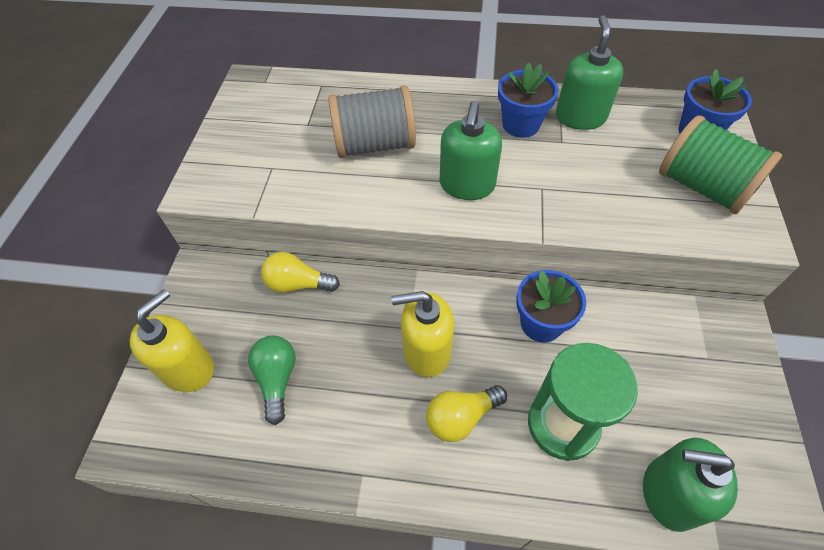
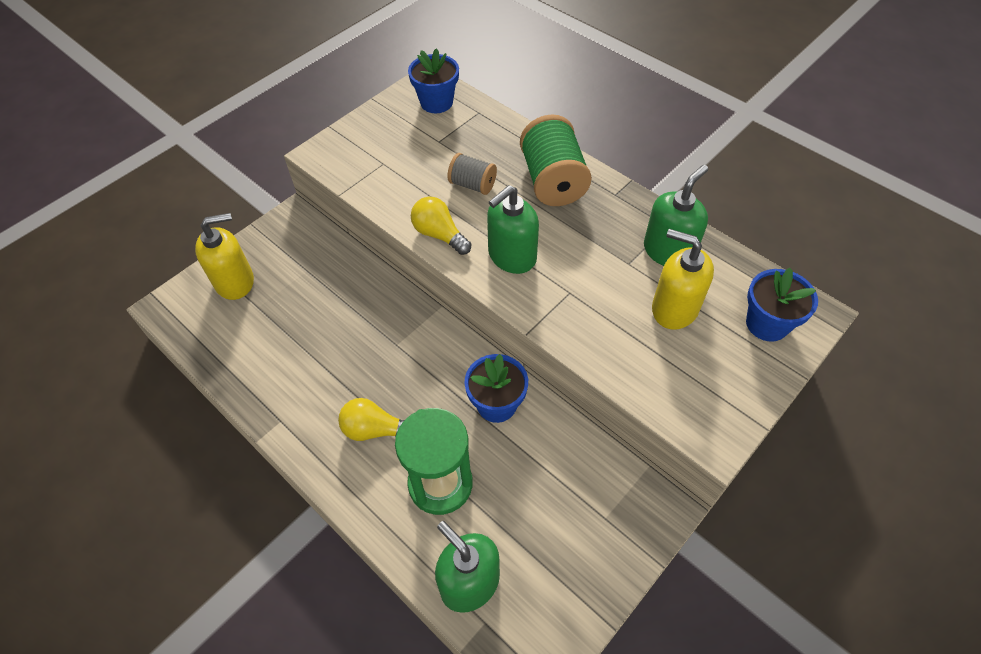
camera: 35 degrees right, 0 degrees up
(277, 379) = (281, 324): green light bulb -> none
(298, 284) = (349, 266): yellow light bulb -> yellow light bulb (439, 234)
(374, 145) = (472, 185): grey spool -> grey spool, size x0.56
(426, 351) = (394, 369): yellow soap dispenser -> yellow soap dispenser (674, 308)
(521, 125) = (608, 230): blue flower pot -> blue flower pot (436, 102)
(702, 187) = (713, 372): green spool -> green spool (553, 181)

